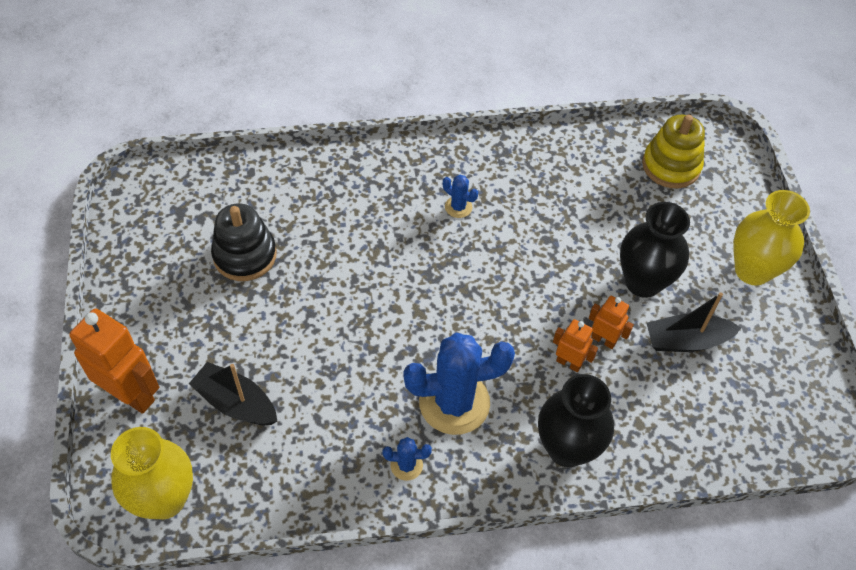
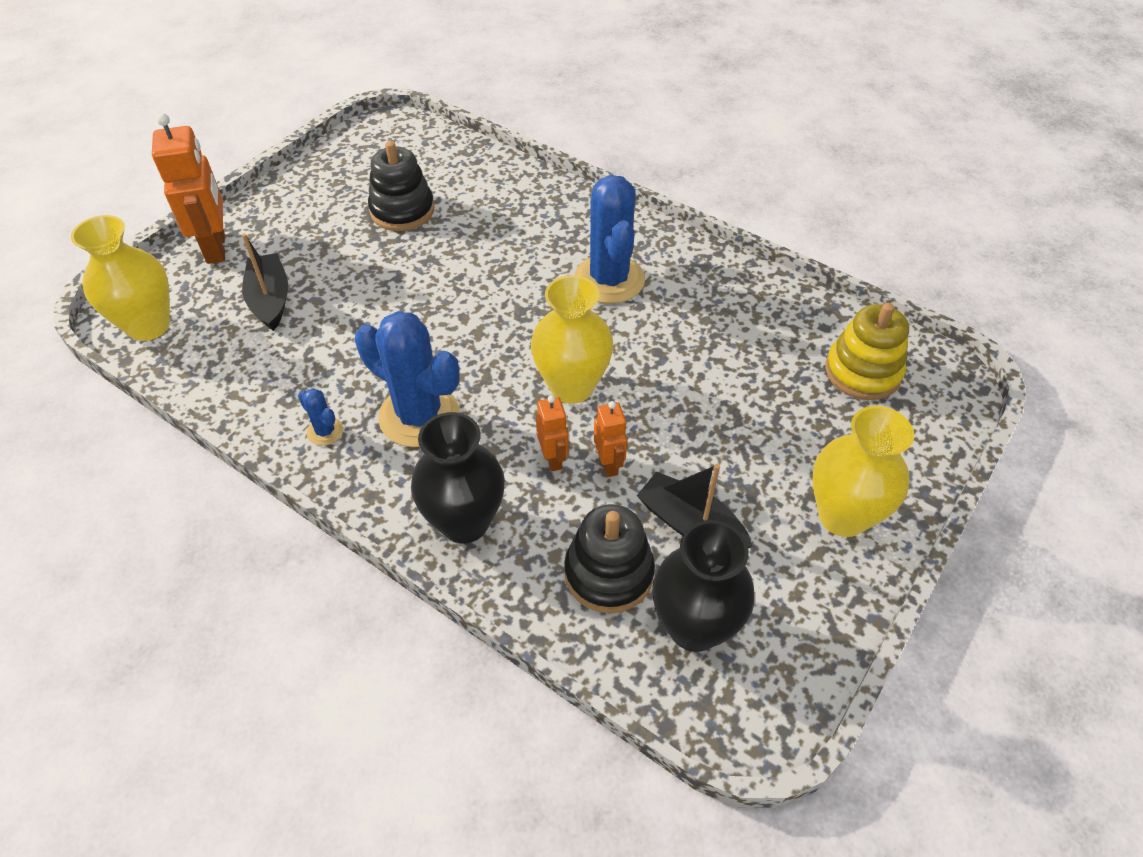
camera: 45 degrees right, 5 degrees down
(458, 207) = (609, 279): blue cactus -> blue cactus, size x2.27
(524, 305) = (571, 386): none -> yellow vase
(643, 282) = (708, 446): black vase -> black vase (694, 627)
(678, 408) = (608, 573): none -> black stacking toy

